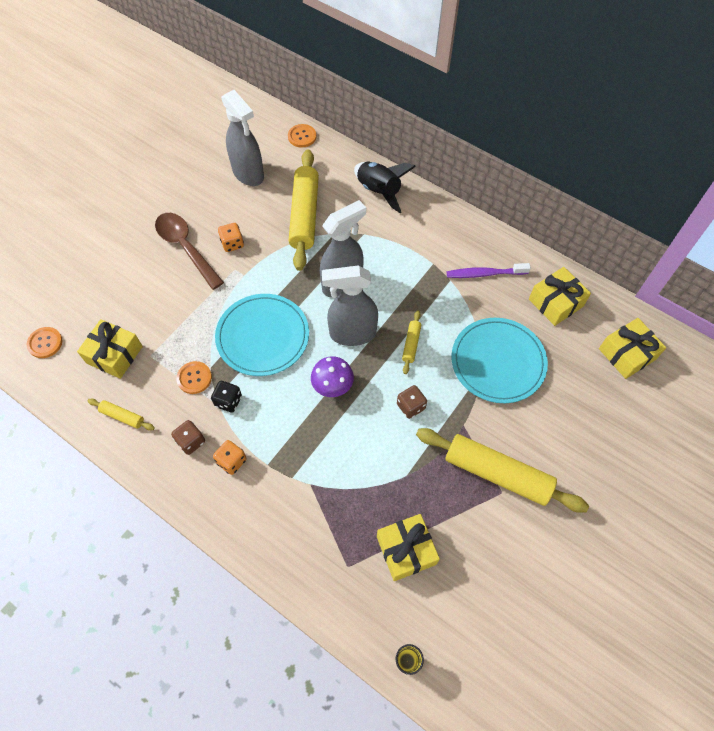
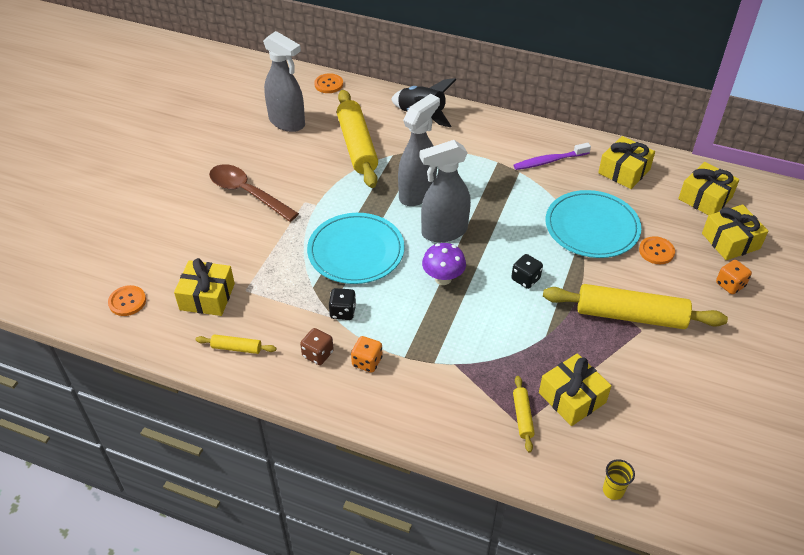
camera: 15 degrees left, 15 degrees down
(194, 378) = (299, 299): orange button -> orange button (656, 251)
(232, 244) = (294, 181): orange dice -> orange dice (730, 285)
(410, 406) = (525, 279): brown dice -> black dice
(411, 344) = (504, 229): yellow rolling pin -> yellow rolling pin (522, 416)
(633, 411) = (730, 241): none -> yellow gift

